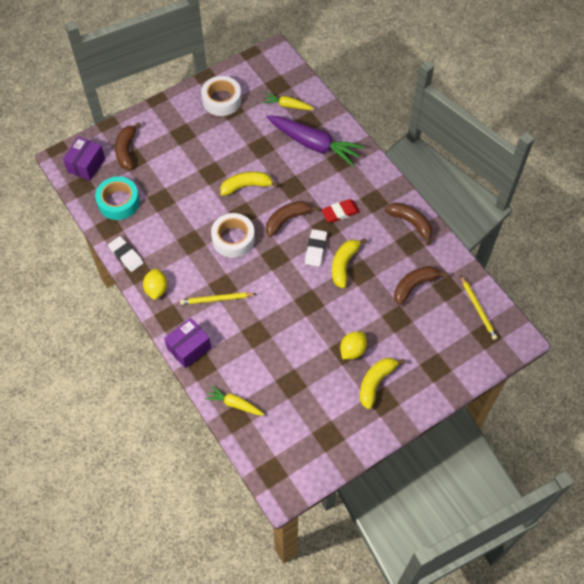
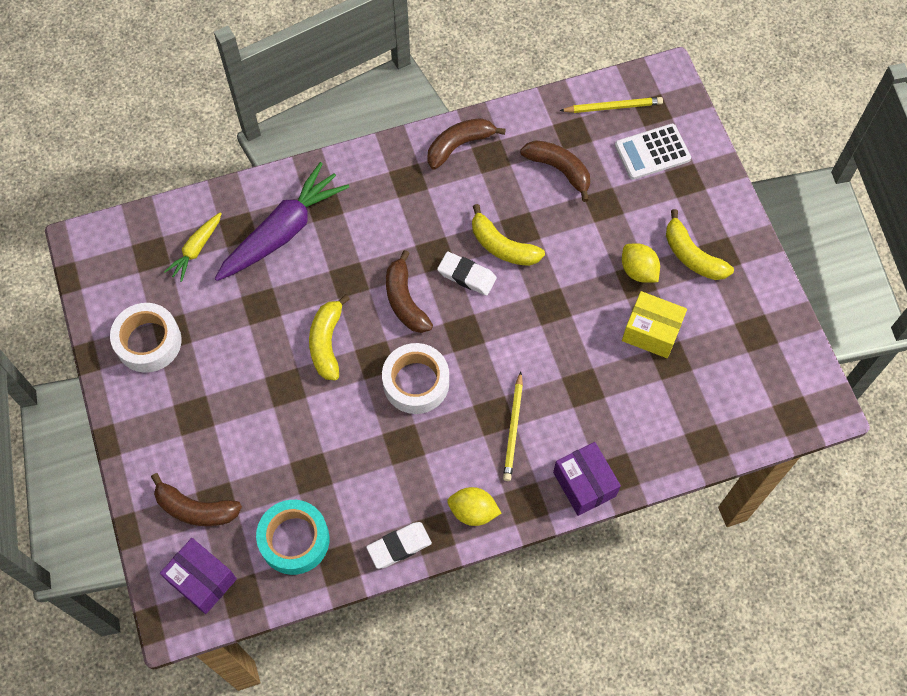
camera: 75 degrees left, 5 degrees up
(234, 404) = (686, 440): yellow carrot -> none
(308, 367) = (651, 332): none -> yellow box
(340, 212) = (414, 228): red eraser -> none
(414, 286) = (559, 169): brown banana -> brown banana turned 150 degrees clockwise
(450, 341) = (652, 152): none -> white calculator

